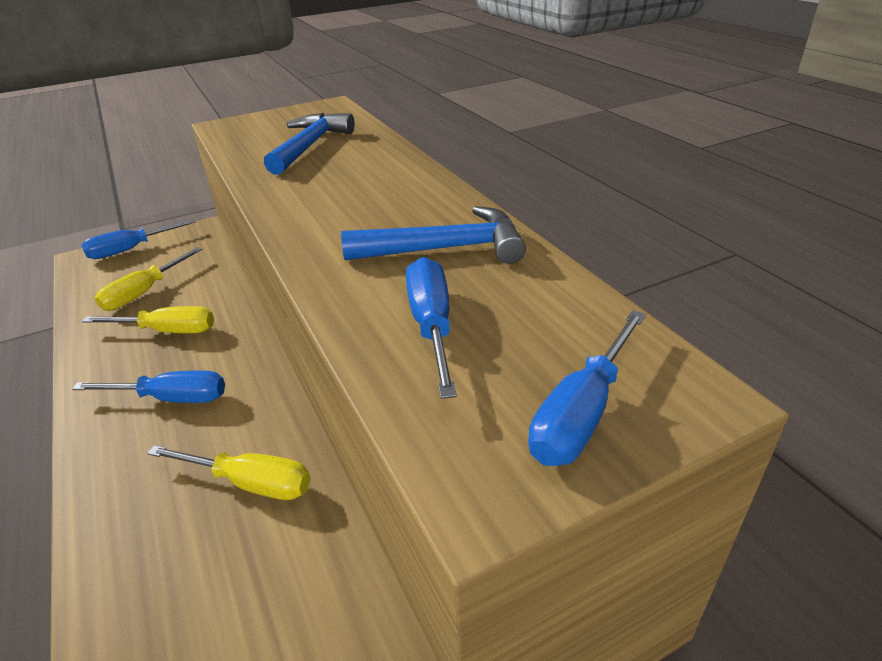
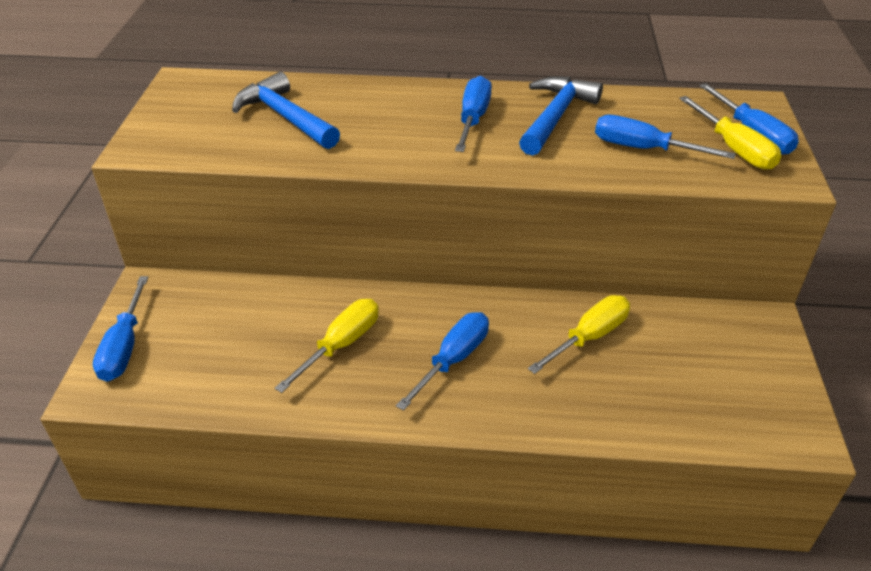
camera: 60 degrees left, 5 degrees up
(143, 293) = (245, 351): yellow screwdriver -> yellow screwdriver (734, 149)
(390, 210) = (473, 118): none -> blue screwdriver

